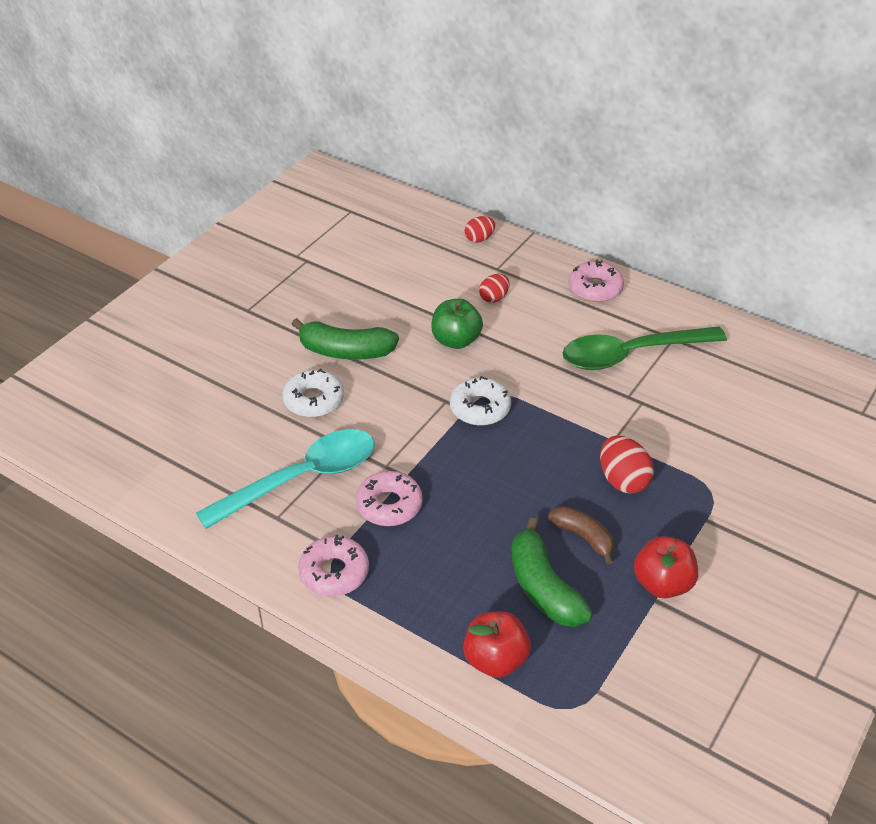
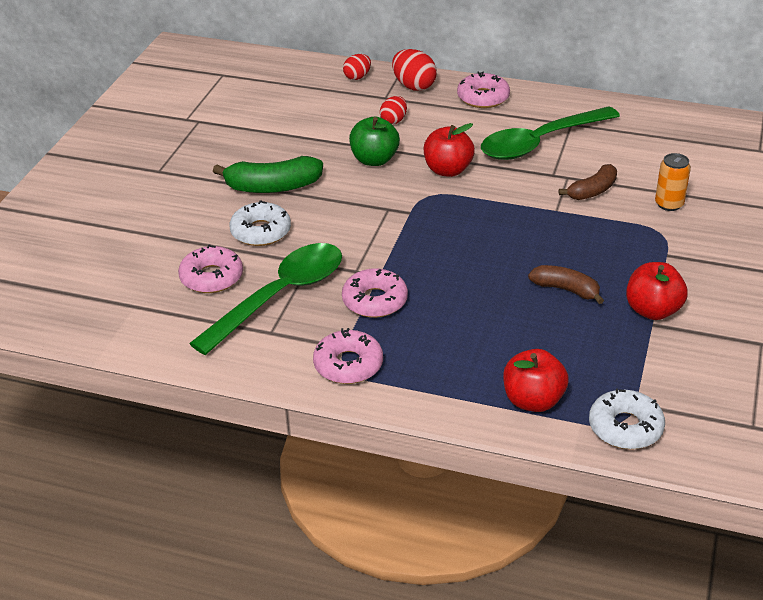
camera: 15 degrees left, 5 degrees down
(247, 442) = (211, 277): none -> pink donut
(301, 479) = (280, 296): turquoise spoon -> green spoon
(480, 408) = (422, 208): white donut -> white donut (625, 427)
(523, 368) = (448, 170): none -> red apple
(543, 588) = (549, 335): green banana -> none
(623, 480) = (579, 239): red egg -> red egg (413, 86)
(661, 425) = (592, 191): none -> brown banana
(735, 458) = (669, 204): none -> orange can

